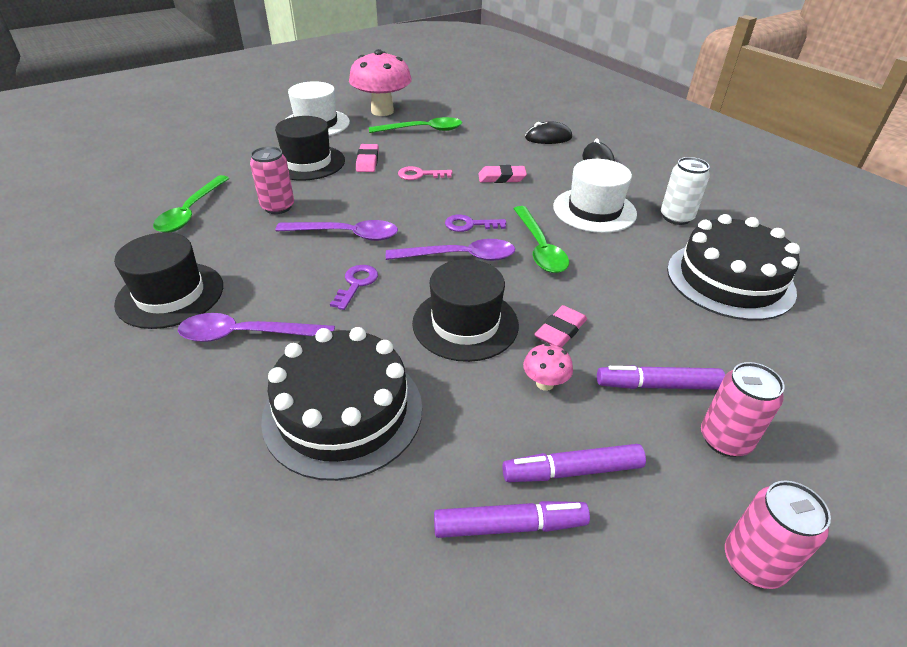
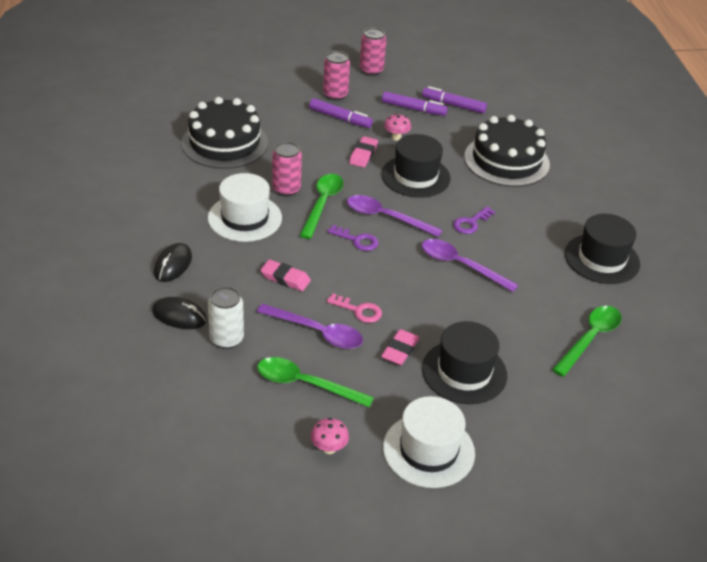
camera: 155 degrees left, 0 degrees up
(247, 335) = (551, 214): purple spoon -> purple spoon (317, 332)
(278, 207) = (510, 316): pink can -> pink can (286, 189)
(382, 111) = (329, 448): pink mushroom -> pink mushroom, size x0.43
(560, 331) = (363, 155): pink eraser -> pink eraser turned 45 degrees counterclockwise
(676, 217) = (191, 190): white can -> white can (226, 339)

